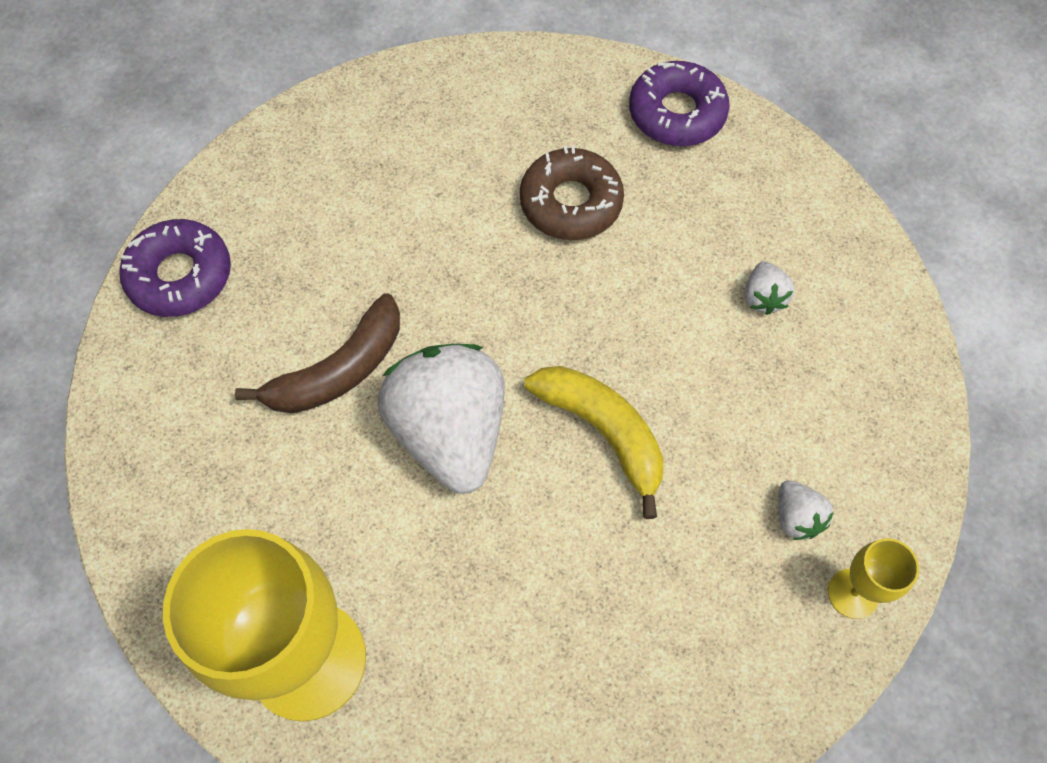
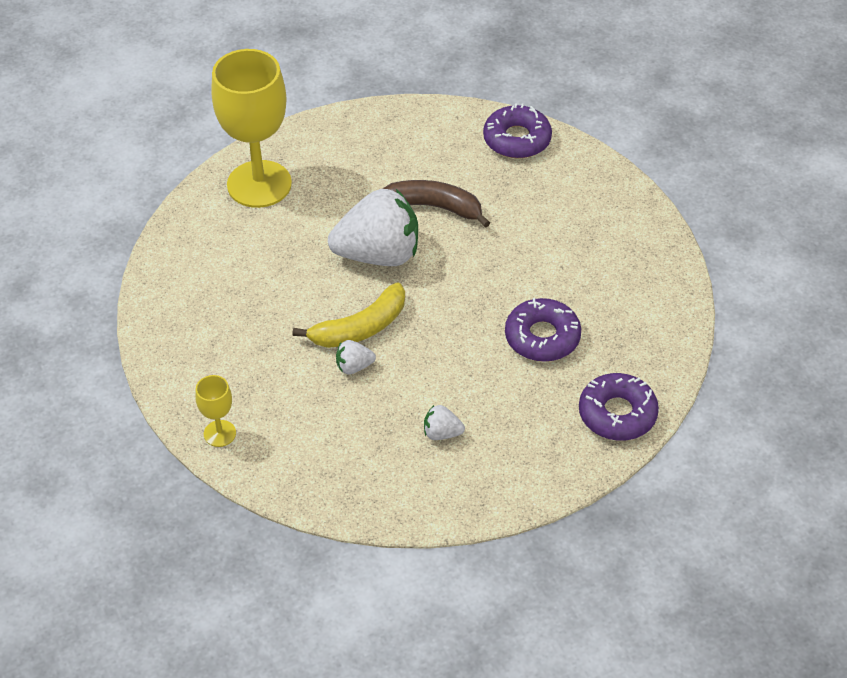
camera: 100 degrees right, 15 degrees down
(338, 370) = (433, 207): brown banana -> brown banana turned 135 degrees clockwise
(571, 203) = (542, 337): brown donut -> purple donut
(796, 517) = (276, 416): white strawberry -> white strawberry (354, 367)

